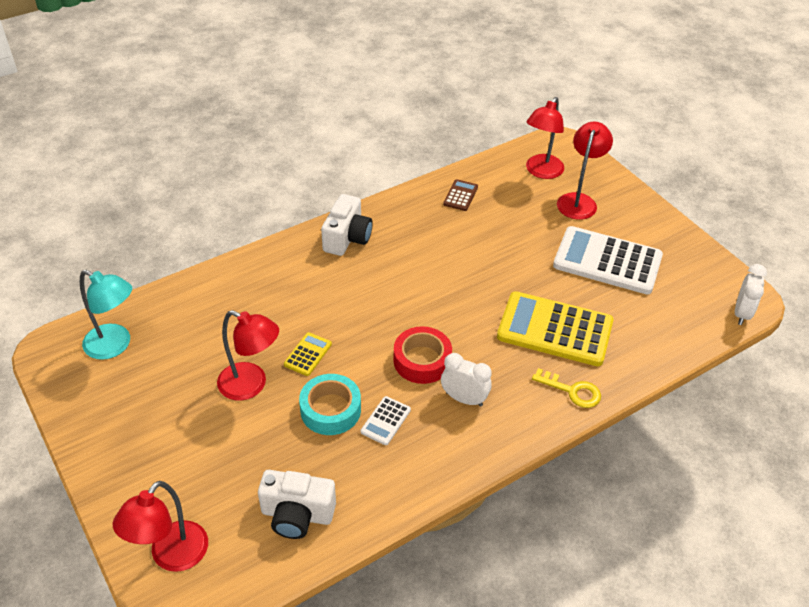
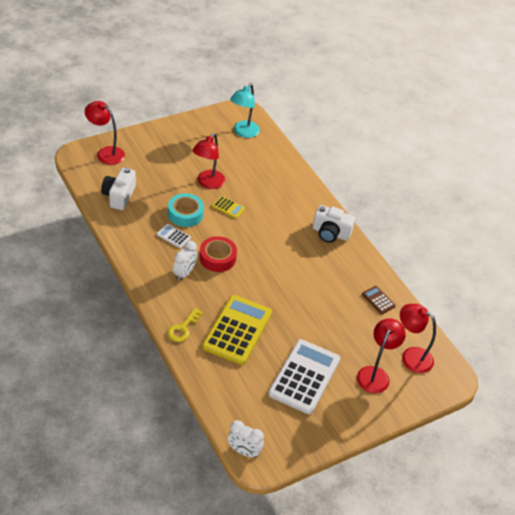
camera: 90 degrees right, 0 degrees up
(460, 195) = (378, 300): brown calculator -> brown calculator turned 150 degrees counterclockwise
(578, 201) = (375, 374): red lamp -> red lamp turned 90 degrees counterclockwise

